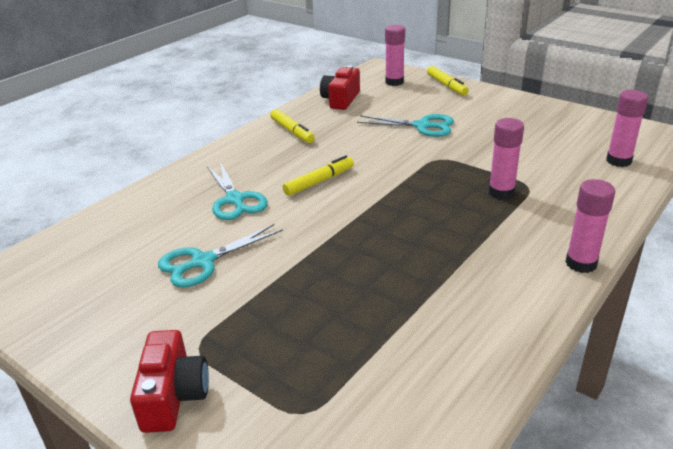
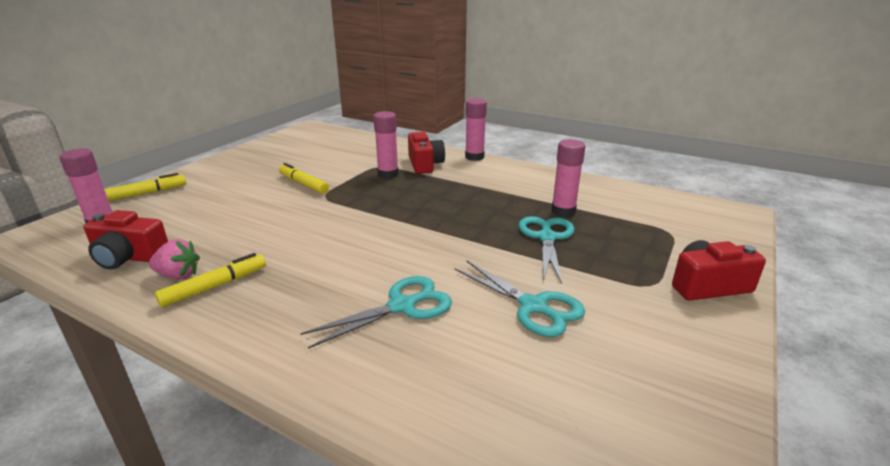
camera: 100 degrees left, 5 degrees down
(311, 118) = (178, 275): none -> pink strawberry
(319, 181) = (362, 253): yellow marker -> yellow marker (303, 184)
(422, 126) = (248, 204): turquoise scissors -> turquoise scissors (547, 238)
(540, 219) = (425, 164): none -> red camera
(618, 161) = (345, 140): pink glue stick -> pink glue stick (563, 211)

